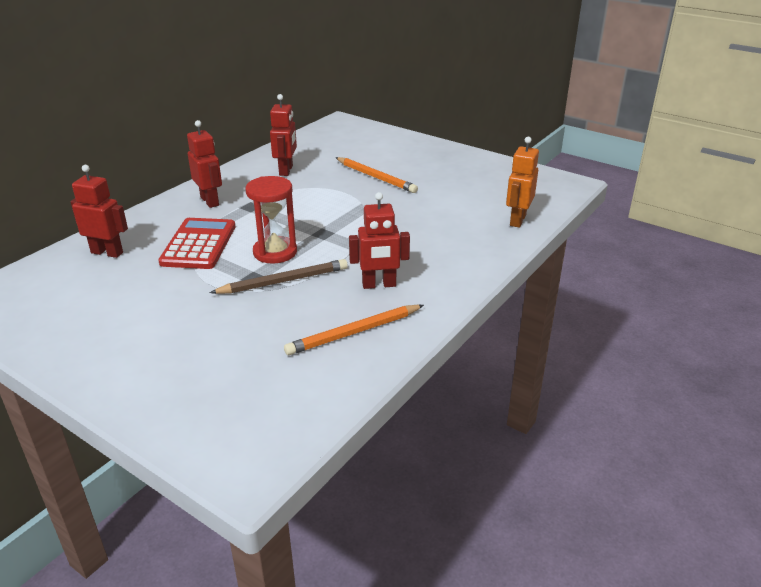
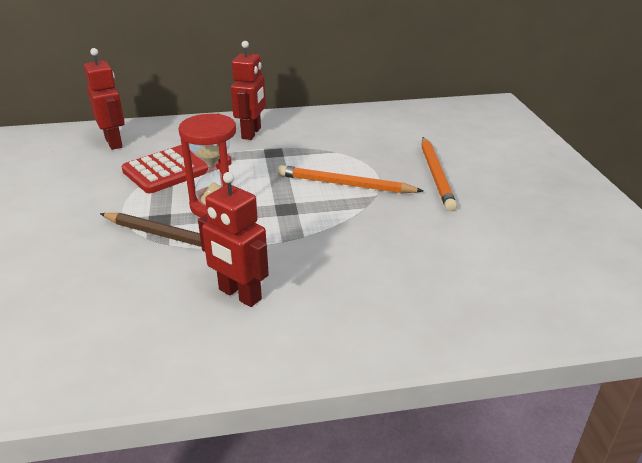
camera: 45 degrees right, 0 degrees up
(286, 170) = (360, 132): red robot -> none
(354, 332) = (128, 332): orange pencil -> orange pencil (345, 184)
(517, 220) = (529, 311): orange robot -> none

